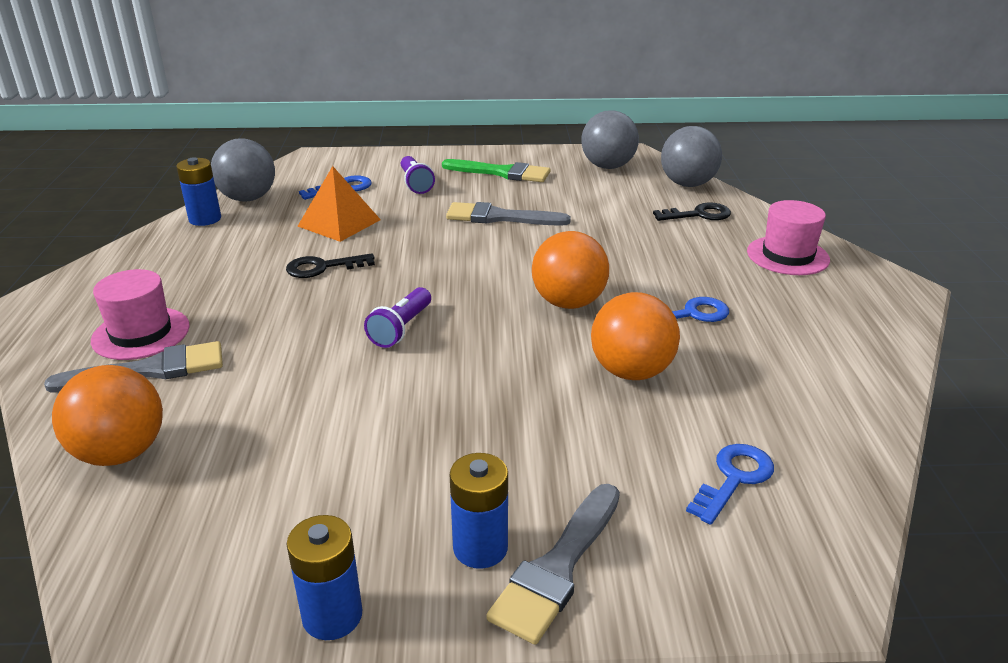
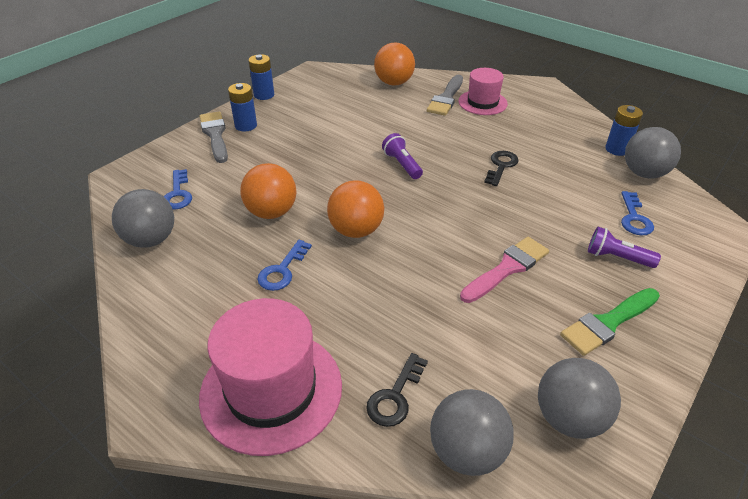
camera: 130 degrees right, 10 degrees up
(339, 223) = (565, 194): orange pyramid -> none
(500, 217) = (507, 268): grey brush -> pink brush
(787, 256) = (271, 390): pink hat -> pink hat, size x1.69
(822, 431) = (151, 239): none -> grey ball

